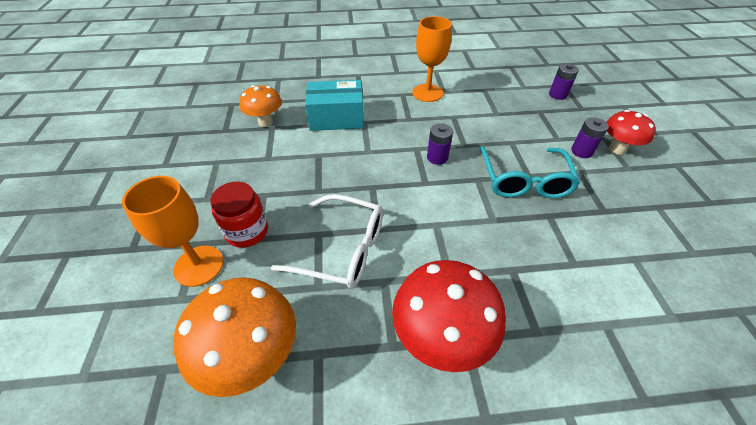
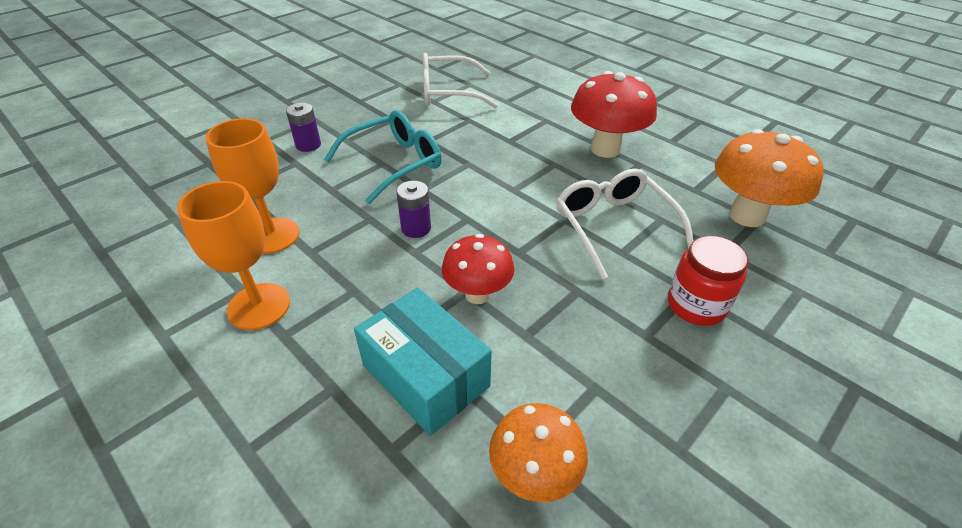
camera: 130 degrees left, 5 degrees down
(199, 266) = (770, 307): orange goblet -> orange goblet (272, 235)
(558, 95) = (182, 186): purple battery -> none
(617, 149) = (285, 129): red mushroom -> red mushroom (477, 294)
(653, 282) = (448, 92): none -> white glasses

